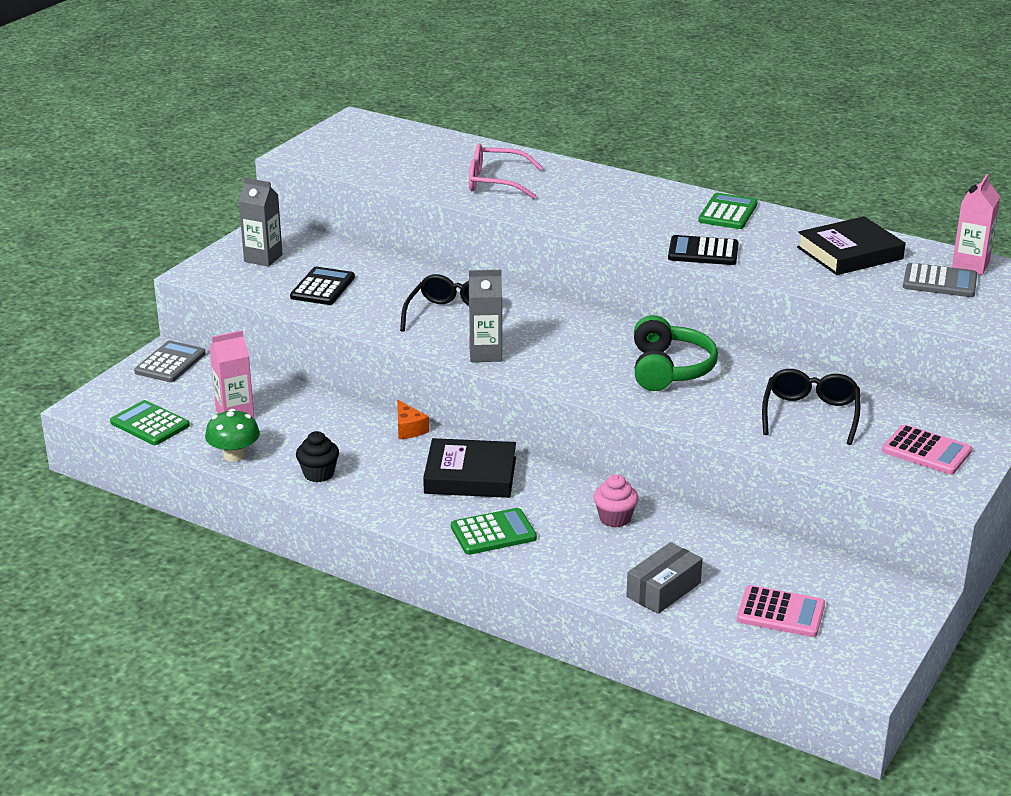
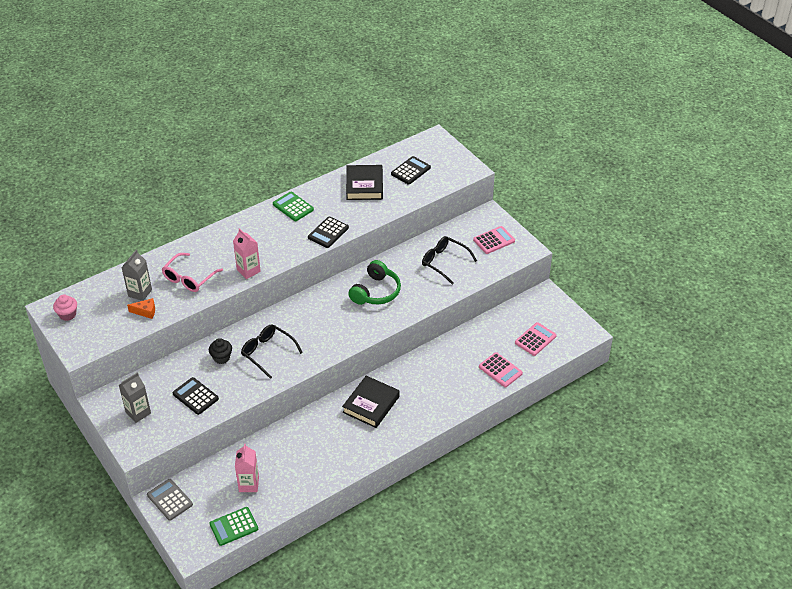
camera: 65 degrees left, 15 degrees up
(234, 455) = (291, 496): green mushroom -> none
(318, 474) = (332, 465): black cupcake -> black cupcake (221, 358)
(409, 429) = (313, 414): orange cheese -> orange cheese (145, 311)
(485, 354) = (316, 353): grey carton -> grey carton (140, 293)
(493, 533) = (424, 413): green calculator -> none
(615, 518) = (438, 365): pink cupcake -> pink cupcake (67, 314)
(663, 590) = (500, 370): grey box -> pink calculator
(669, 369) = (376, 292): green headphones -> green headphones turned 90 degrees clockwise
(939, 282) = (410, 171): grey calculator -> black calculator
(970, 265) = (402, 155): pink carton -> pink carton (248, 270)

